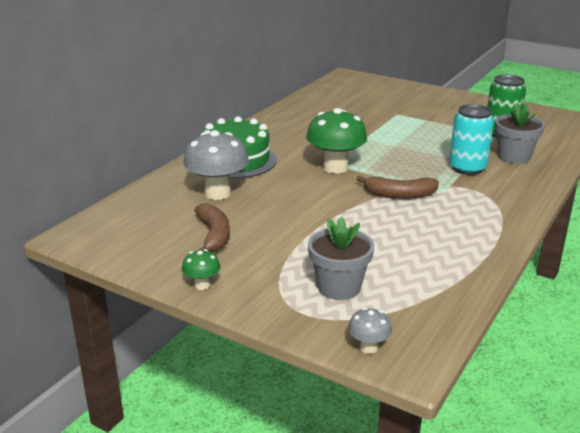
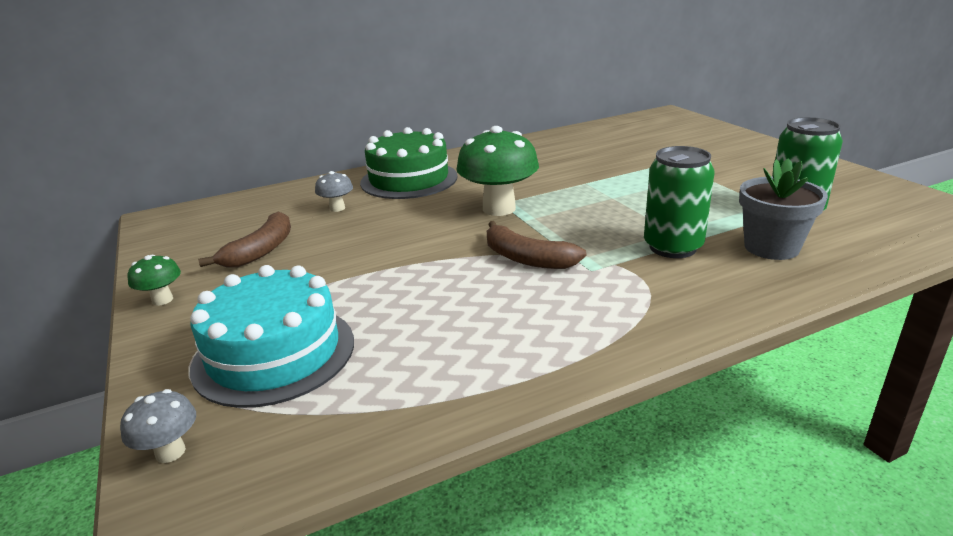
camera: 35 degrees right, 0 degrees up
(217, 193) = (337, 208): grey mushroom -> grey mushroom, size x0.48
(339, 287) = (274, 353): grey flower pot -> turquoise cake
(467, 168) = (672, 247): turquoise can -> green can

